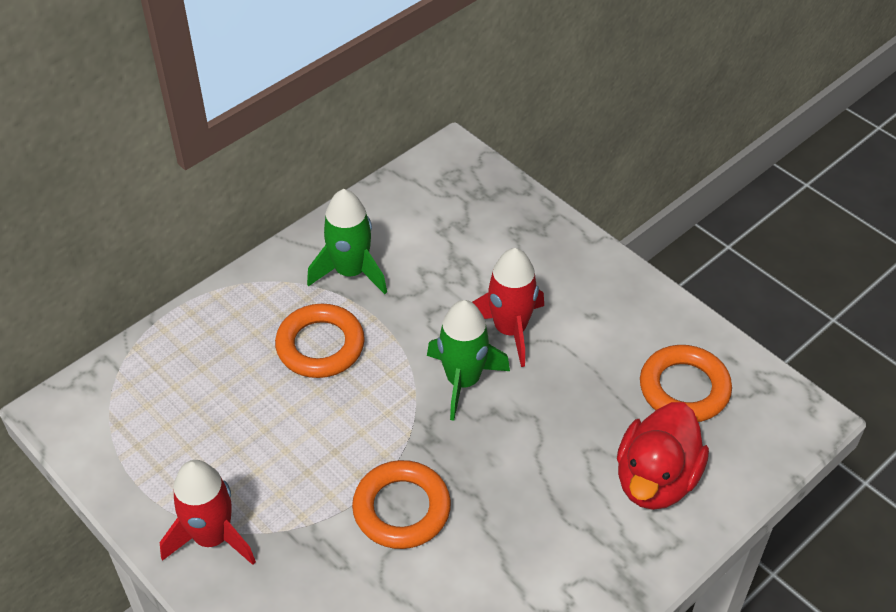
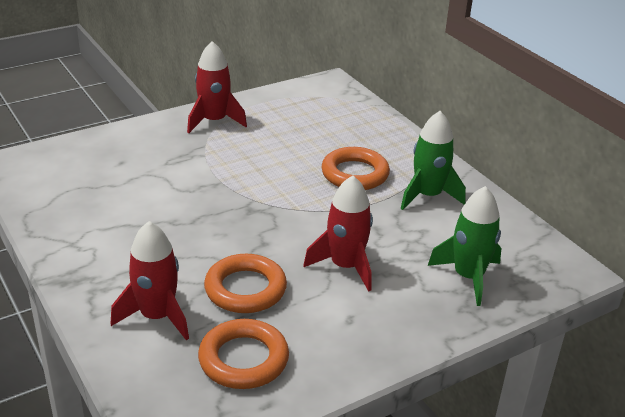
camera: 100 degrees right, 15 degrees down
(401, 509) = (197, 189): orange ring -> orange ring (245, 289)
(463, 381) = (299, 233): green rocket -> green rocket (468, 277)
(655, 479) = (157, 316): red duck -> red rocket

